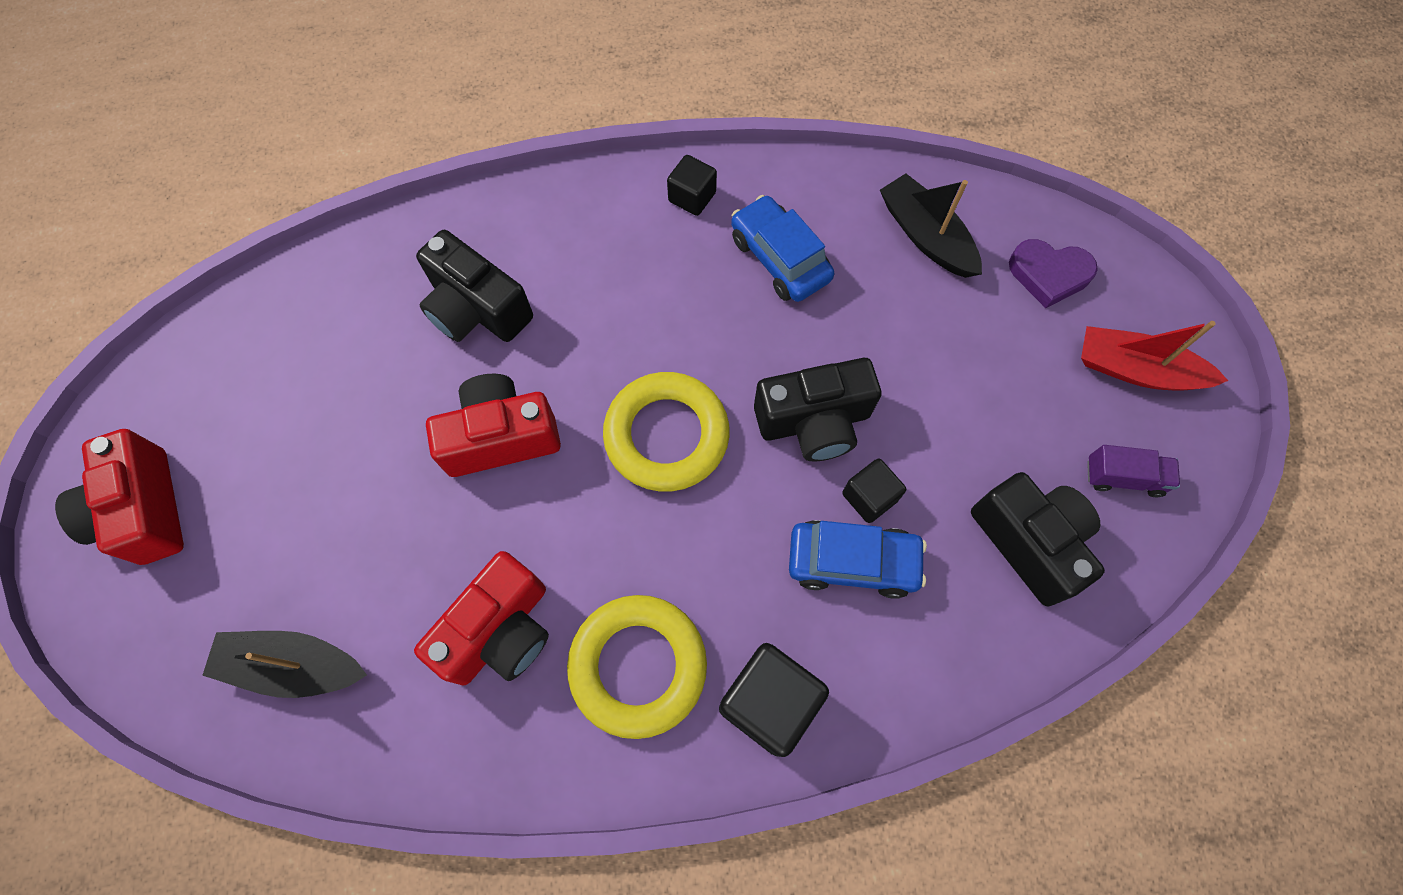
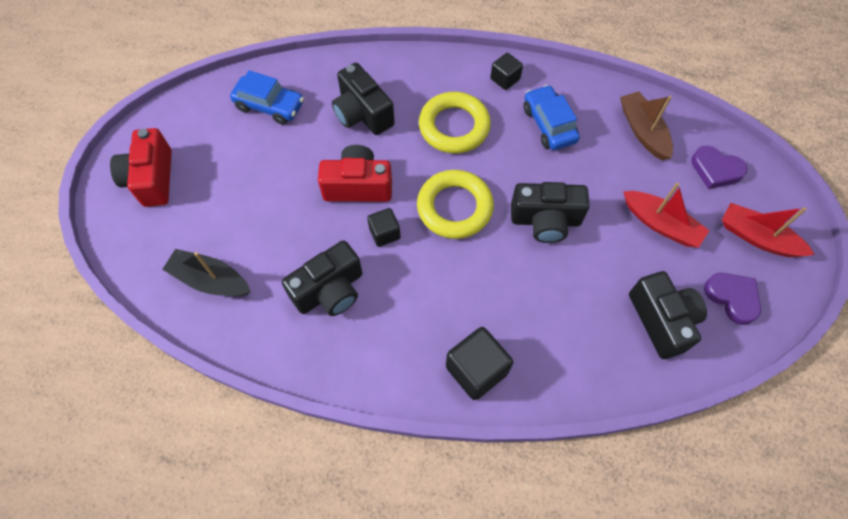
camera: 15 degrees right, 5 degrees down
(500, 630) = (330, 290): red camera -> black camera
(638, 666) = (404, 330): yellow ring -> yellow ring (454, 126)
(852, 562) = (548, 304): blue car -> blue car (269, 106)
(869, 497) = (568, 271): black cube -> black cube (384, 233)
(925, 236) = (643, 131): black boat -> brown boat
(990, 384) = (661, 224): none -> red boat
(1123, 477) = (732, 298): purple truck -> purple heart

